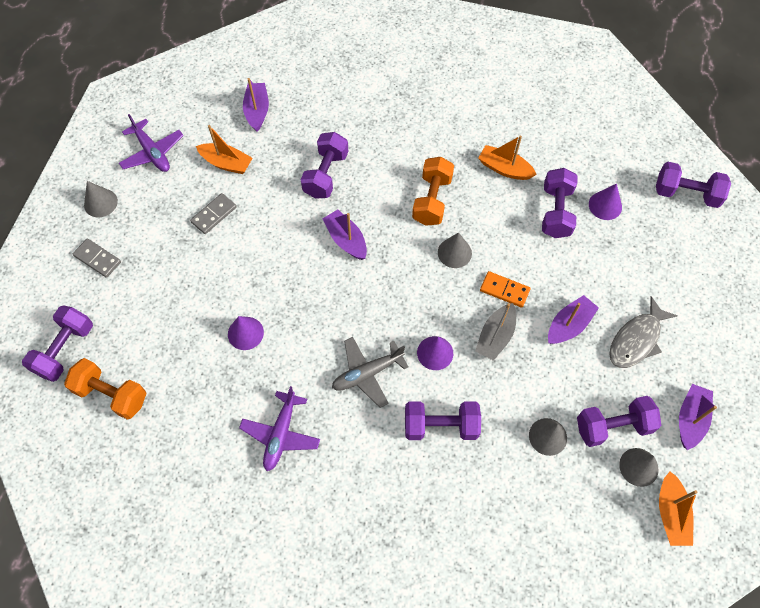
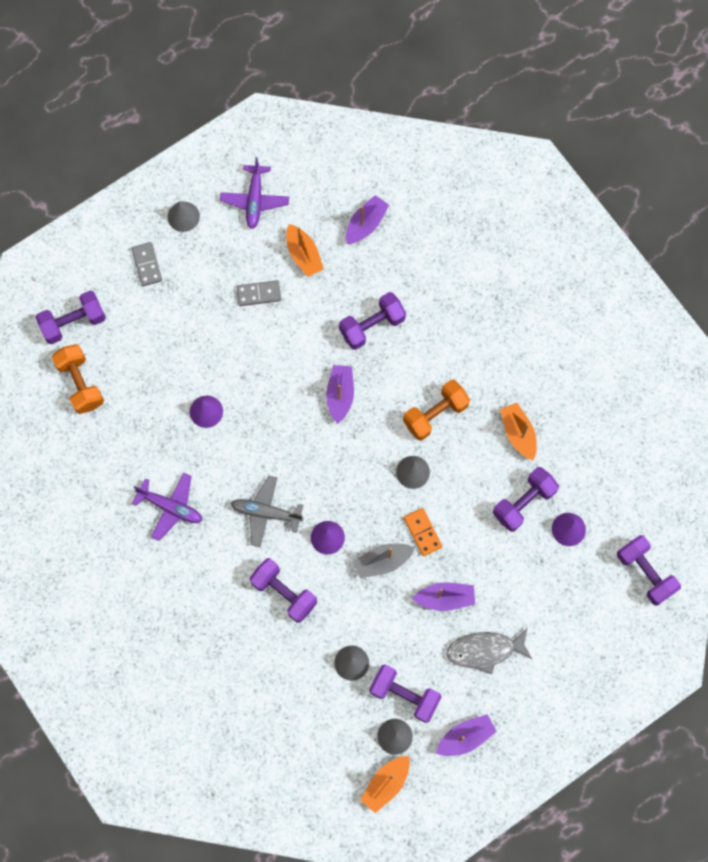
camera: 40 degrees right, 10 degrees up
(281, 434) = (171, 507): purple plane -> purple plane turned 120 degrees counterclockwise

